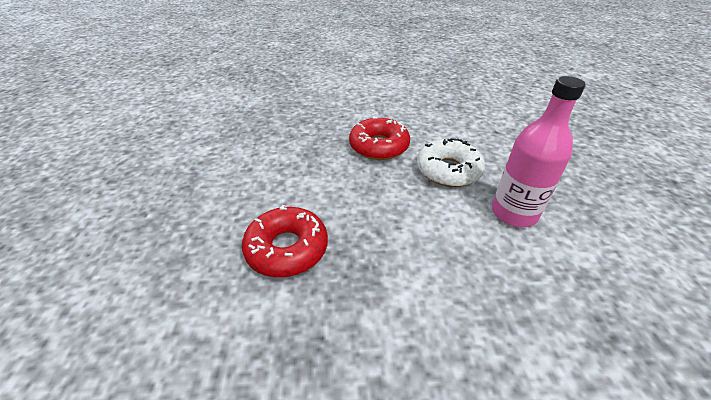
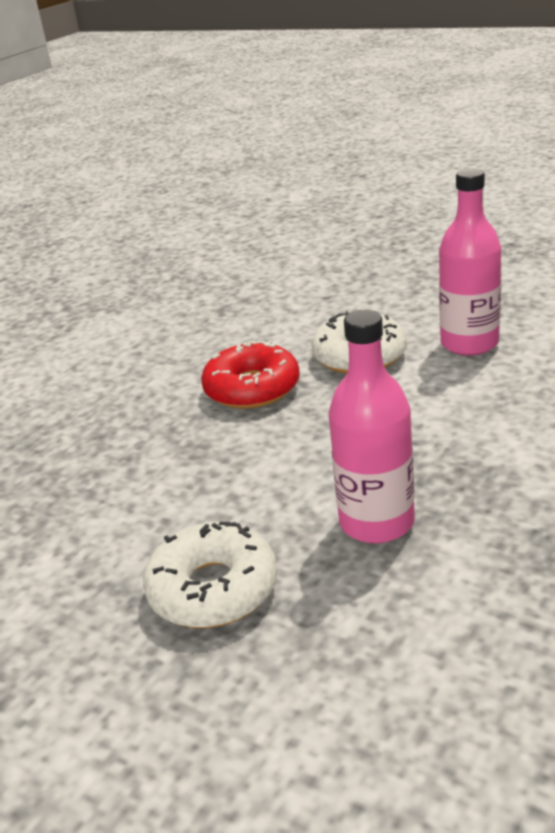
camera: 50 degrees left, 10 degrees down
(202, 209) = (213, 589): none -> white donut
(287, 248) = (376, 522): red donut -> pink bottle

